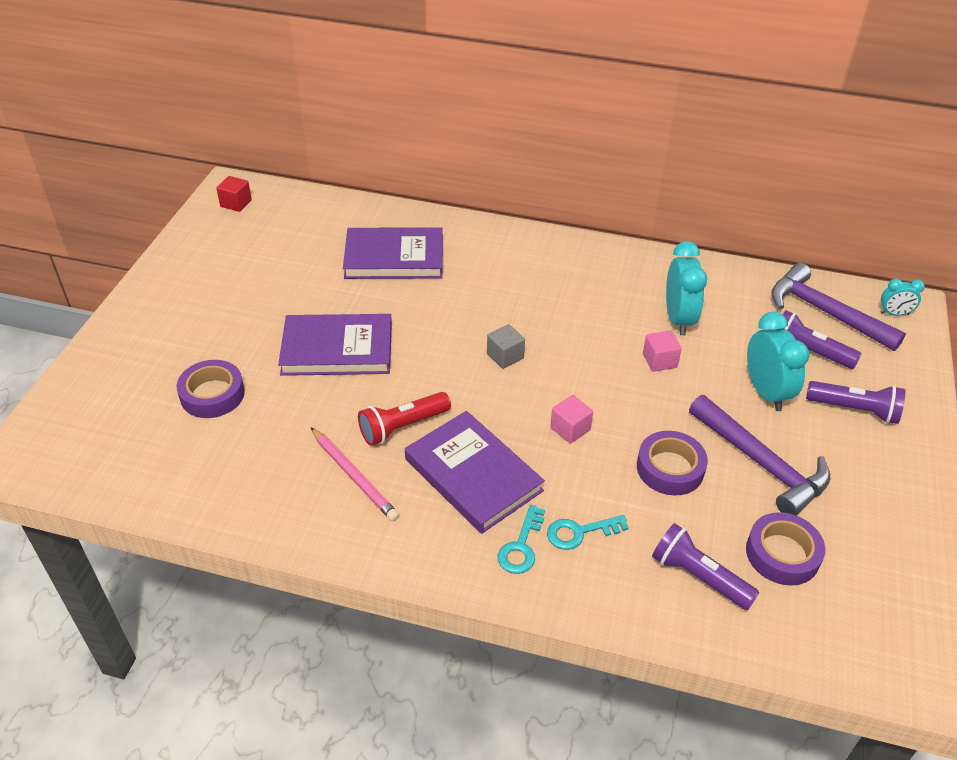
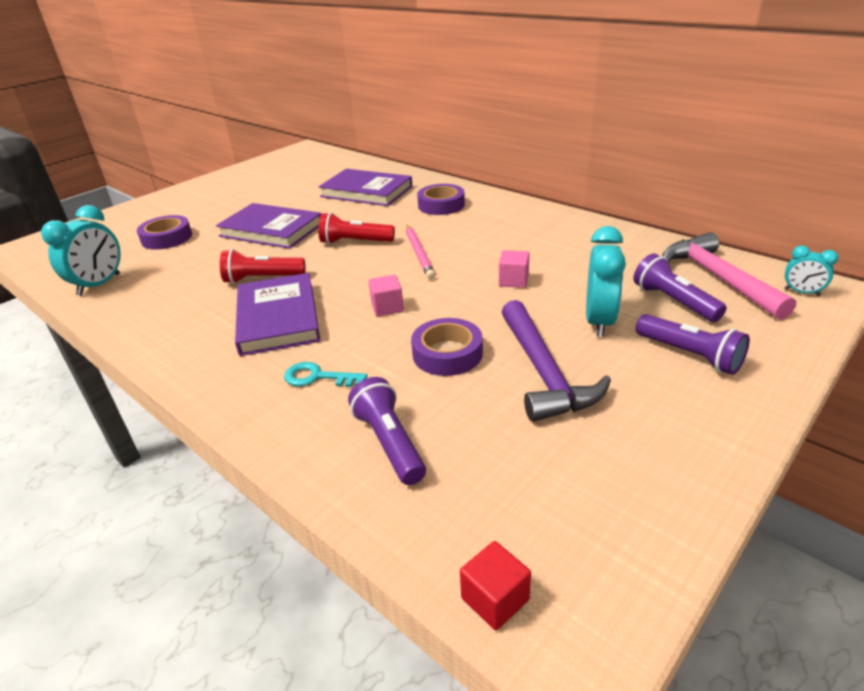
camera: 30 degrees right, 10 degrees down
(236, 203) = (298, 155): red cube -> red cube (495, 599)
(354, 476) = (195, 298): pink pencil -> pink pencil (419, 253)
(455, 345) = (355, 242): none -> red flashlight
(505, 356) = (385, 254): grey cube -> none
(521, 546) = (259, 373): turquoise key -> none
(678, 319) = (558, 258): turquoise clock -> turquoise clock (99, 285)
(782, 554) = (496, 451): purple tape -> purple tape (441, 205)
(824, 312) = (717, 278): purple hammer -> pink hammer

